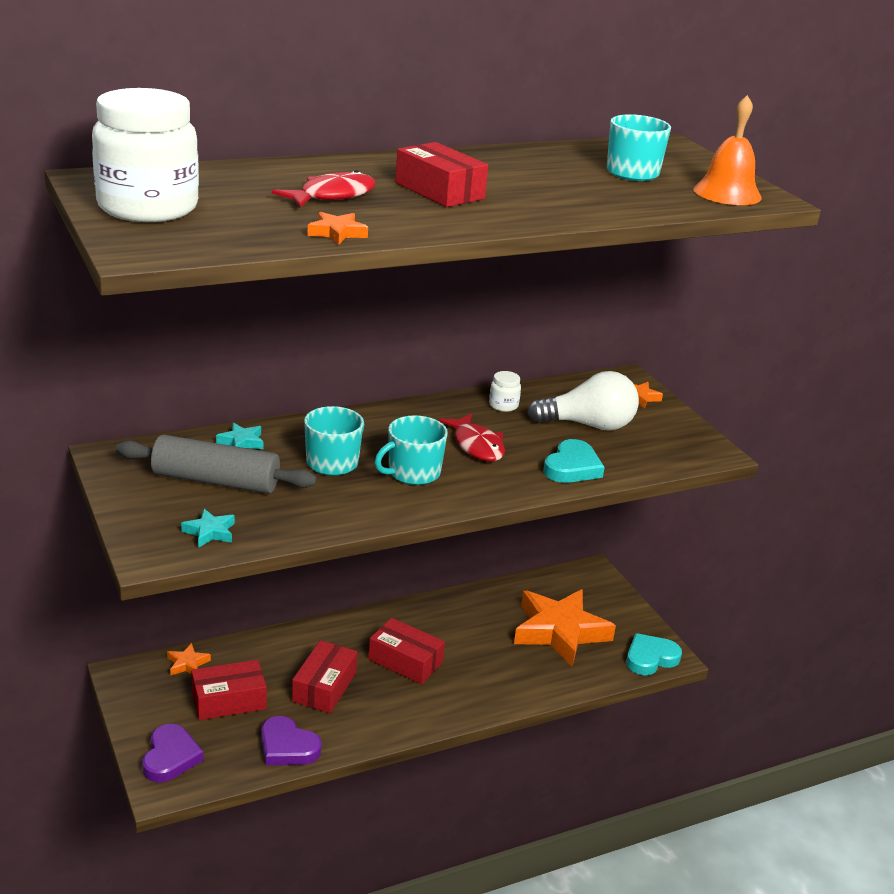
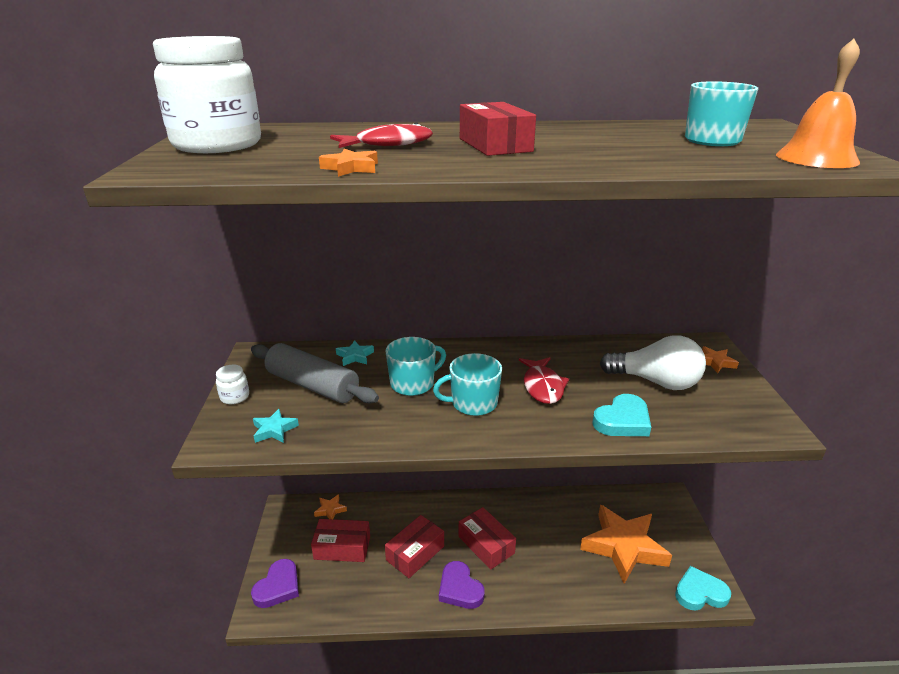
camera: 25 degrees right, 0 degrees up
(287, 747) = (363, 601): purple heart -> purple heart (460, 589)
(503, 405) = (584, 354): white jar -> white jar (235, 397)

